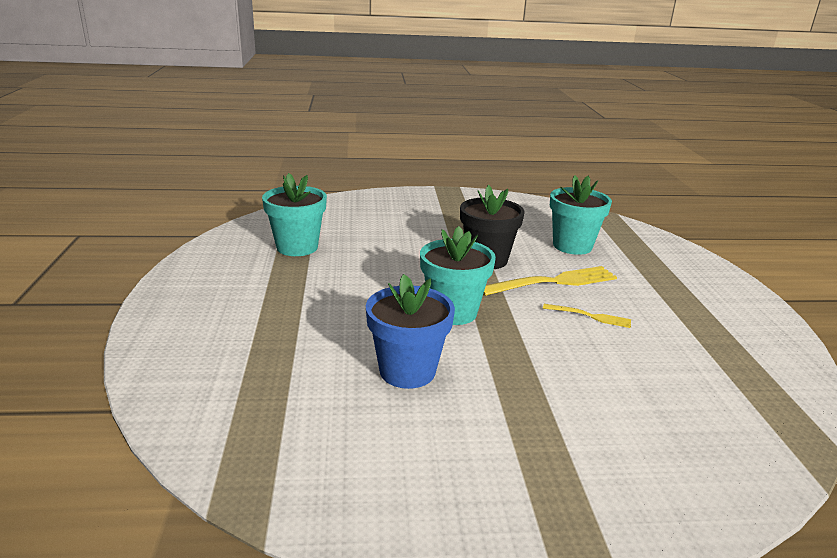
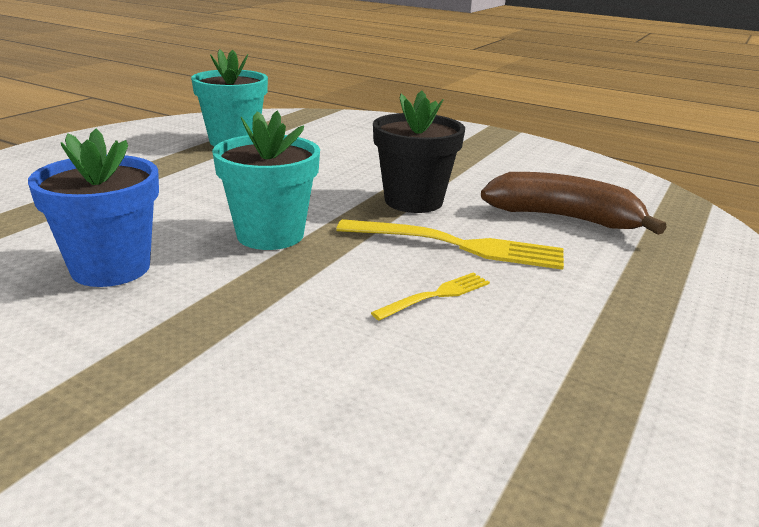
camera: 35 degrees right, 0 degrees up
(572, 246) = (564, 218): turquoise flower pot -> brown banana
(590, 316) = (436, 295): yellow fork -> yellow fork turned 90 degrees counterclockwise

